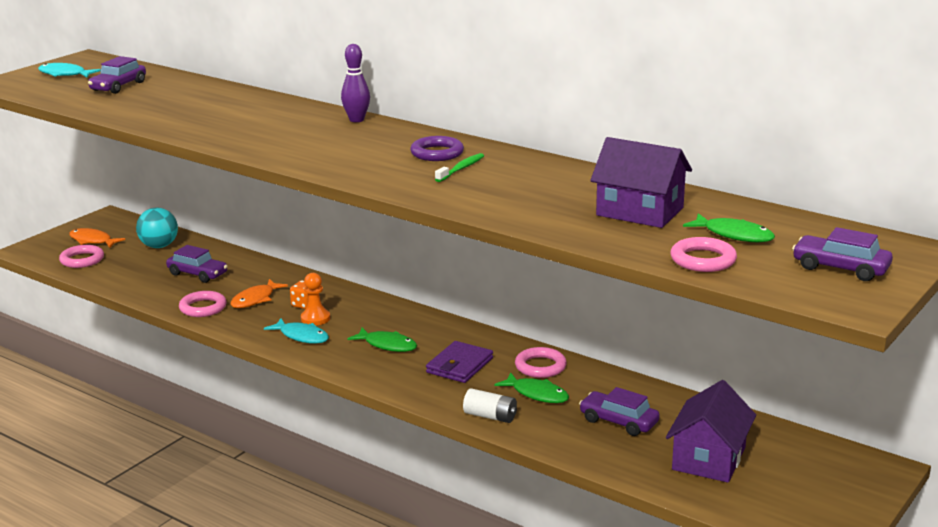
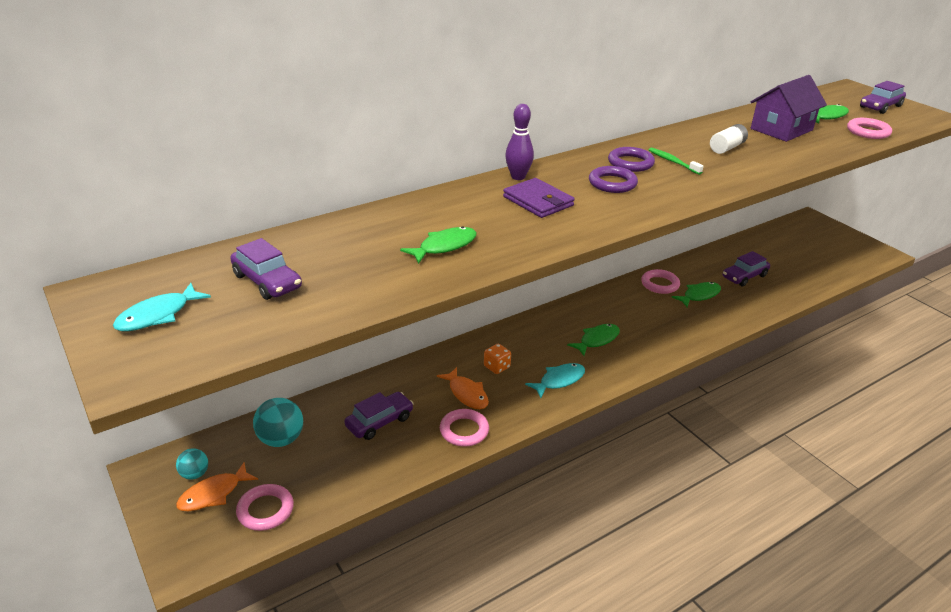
camera: 70 degrees left, 10 degrees up
(110, 230) = (195, 474): none -> turquoise ball
(199, 117) = (444, 246): none -> green fish
(315, 318) = (528, 366): orange pawn -> none
(376, 151) = (612, 183): none -> purple ring
(459, 365) = (645, 315): purple wallet -> purple wallet (538, 201)
(490, 416) = (726, 321): white battery -> white battery (727, 148)
(709, 458) = (794, 260): purple house -> none

